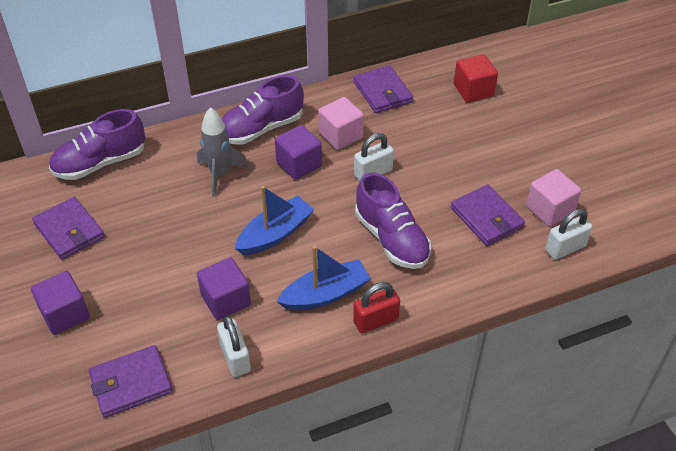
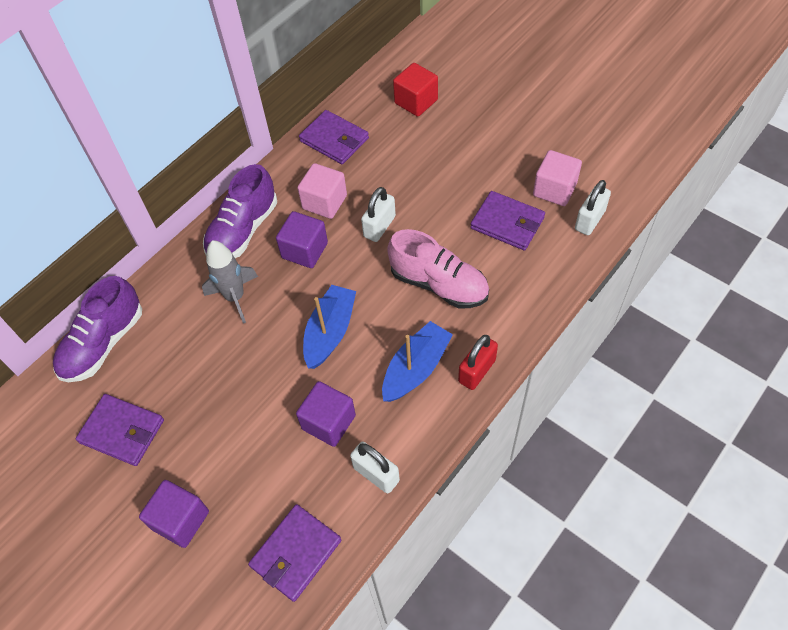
camera: 25 degrees left, 10 degrees up
(391, 239) = (439, 284): purple shoe -> pink shoe

